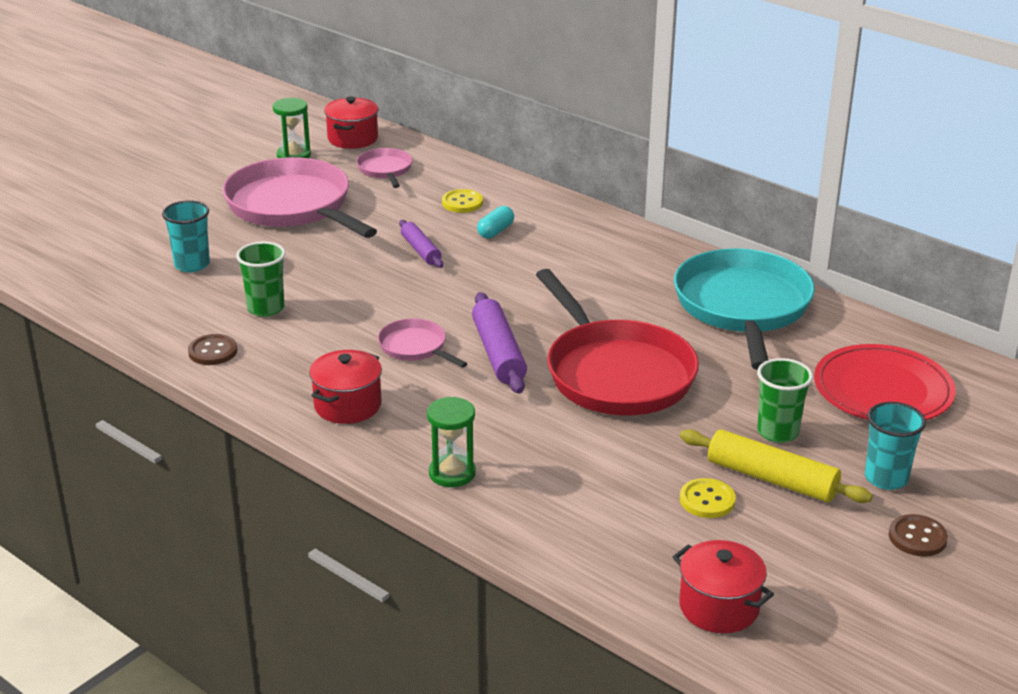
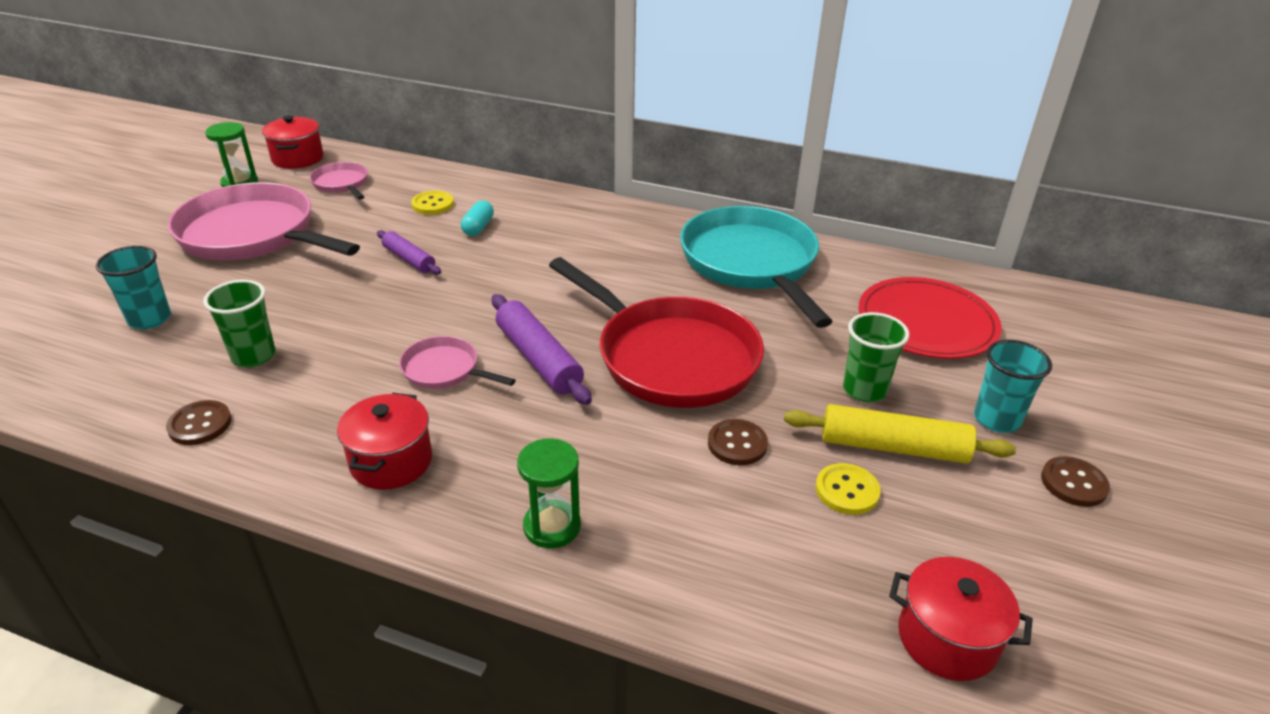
camera: 20 degrees left, 5 degrees up
(634, 449) = (737, 444): none -> brown button

